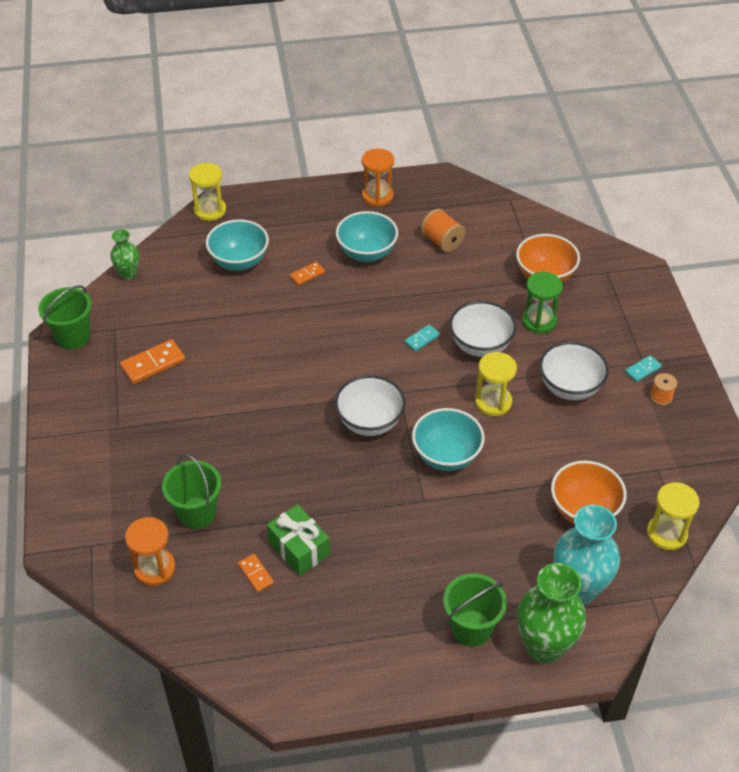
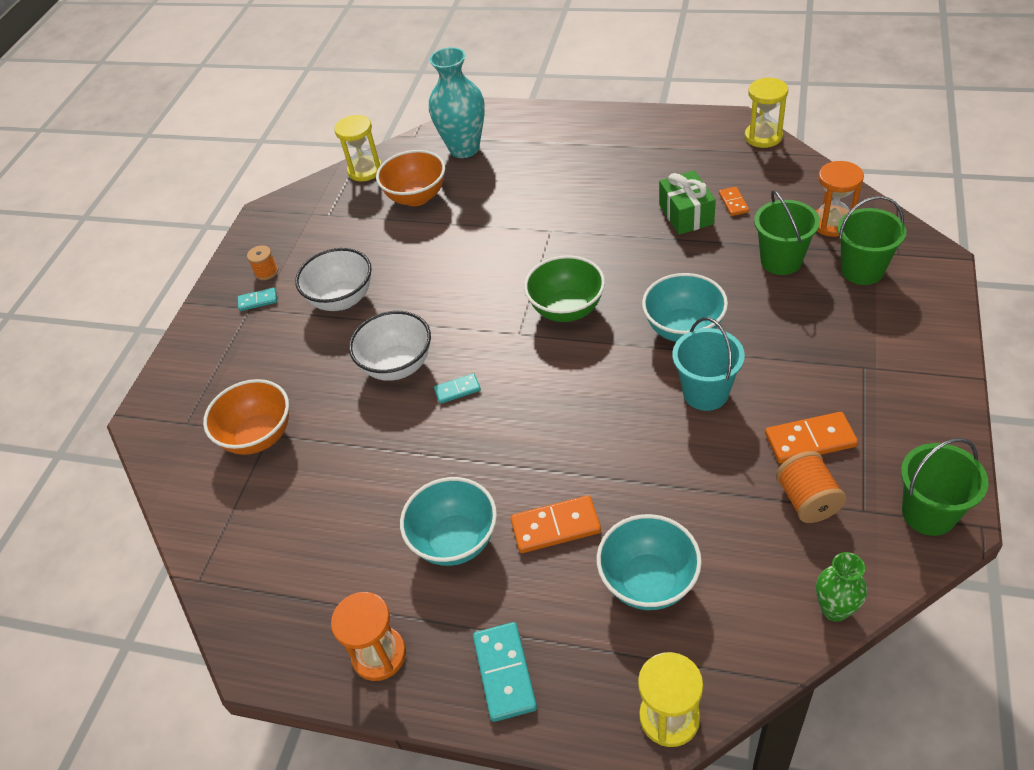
camera: 150 degrees left, 0 degrees up
(234, 379) = (705, 393): none -> turquoise bucket
(304, 205) = (504, 673): none -> turquoise domino
(307, 275) = (555, 527): orange domino -> orange domino, size x1.71
(370, 422) = (567, 309): white bowl -> green bowl
(442, 241) = (342, 530): orange spool -> orange spool (807, 500)
(446, 456) = (507, 262): turquoise bowl -> turquoise bowl (683, 329)
(471, 628) = (564, 140): green bucket -> green bucket (862, 270)
(493, 402) = (428, 302): yellow hourglass -> yellow hourglass (763, 137)
(539, 321) = (313, 379): green hourglass -> none
(544, 647) = (516, 122): green vase -> none

